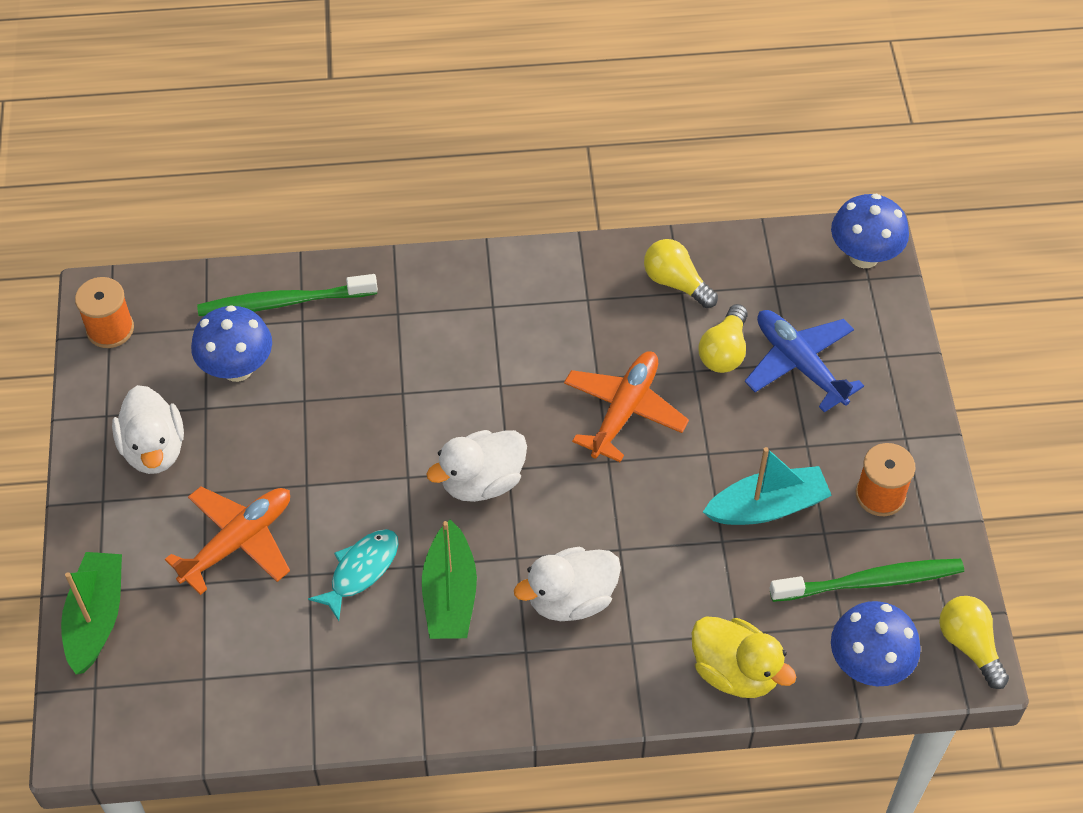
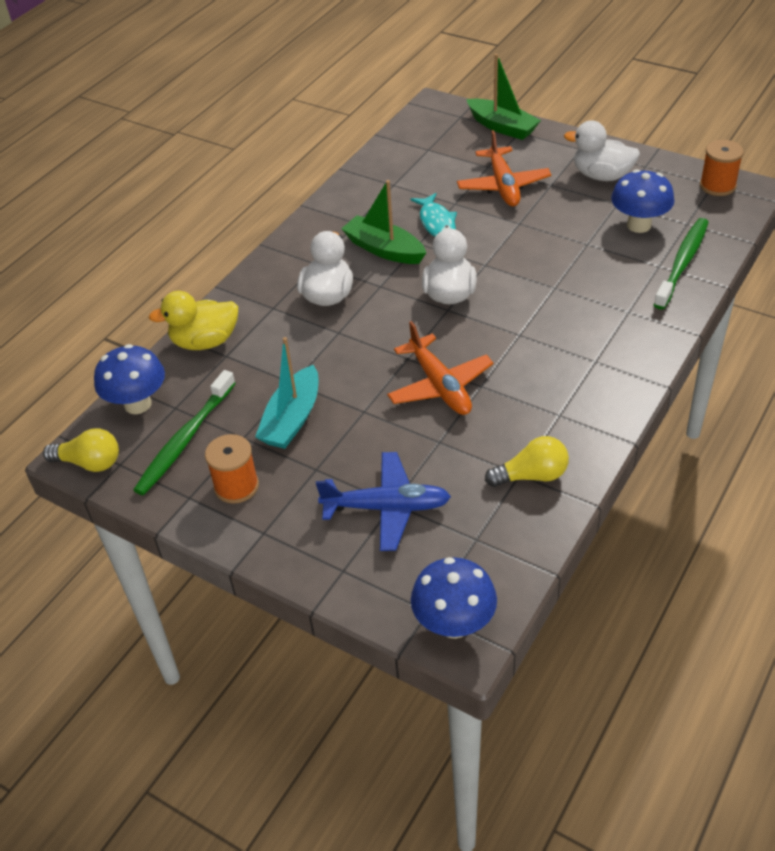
camera: 130 degrees right, 10 degrees down
(724, 351) = (440, 468): yellow light bulb -> none

